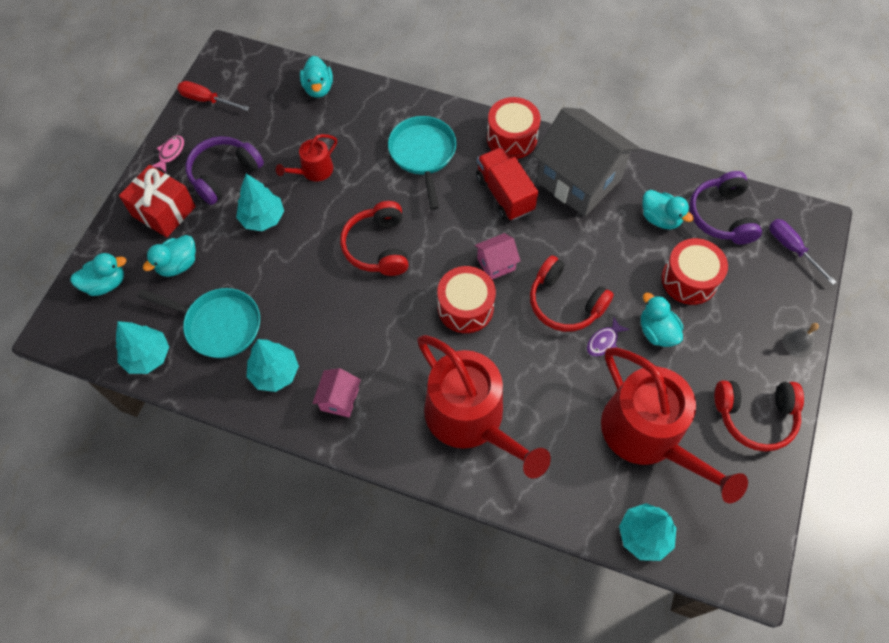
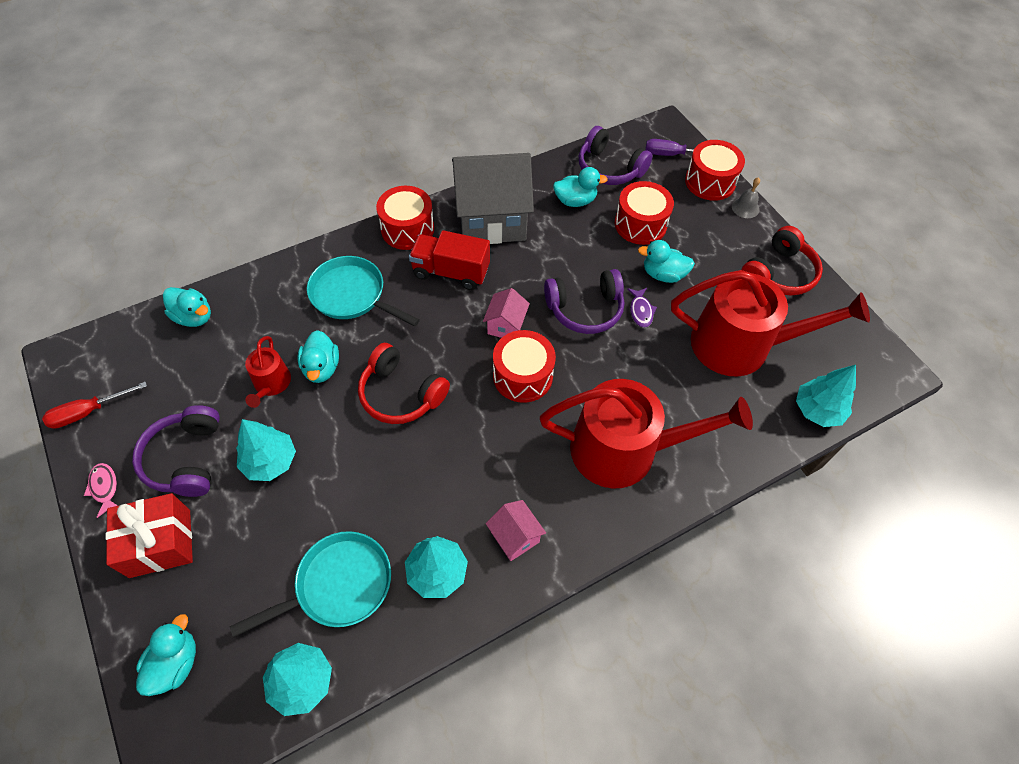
camera: 50 degrees left, 5 degrees down
(178, 264) = (233, 574): turquoise duck -> turquoise duck (321, 368)
(565, 303) = (585, 309): red headphones -> purple headphones
(795, 297) = (710, 182): none -> red drum

